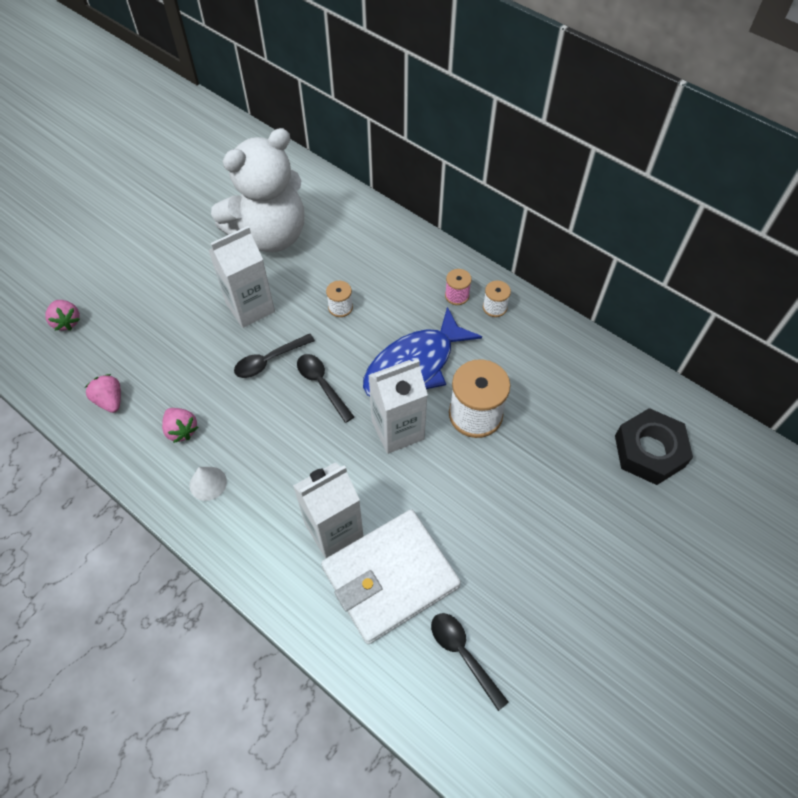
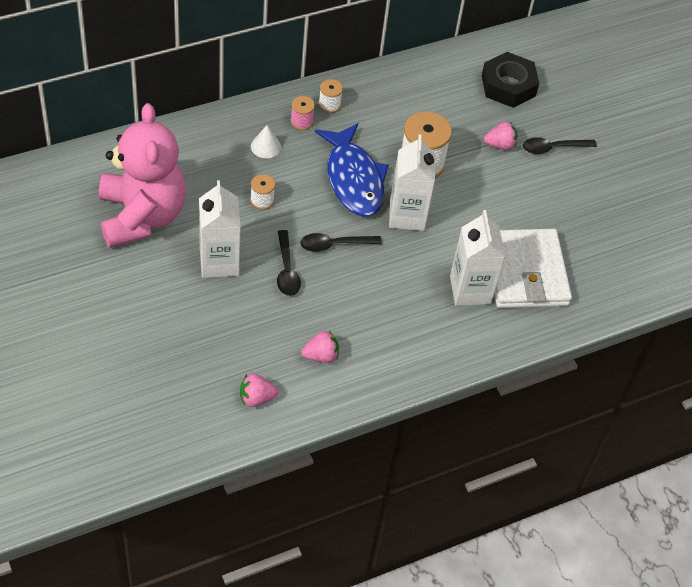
camera: 70 degrees left, 5 degrees down
(67, 322) = (139, 406): pink strawberry -> pink strawberry (500, 145)
(208, 483) = (384, 355): white cone -> white cone (266, 146)
(270, 235) = (142, 216): white teddy bear -> pink teddy bear
(463, 654) = (601, 257): black spoon -> black spoon (553, 148)

